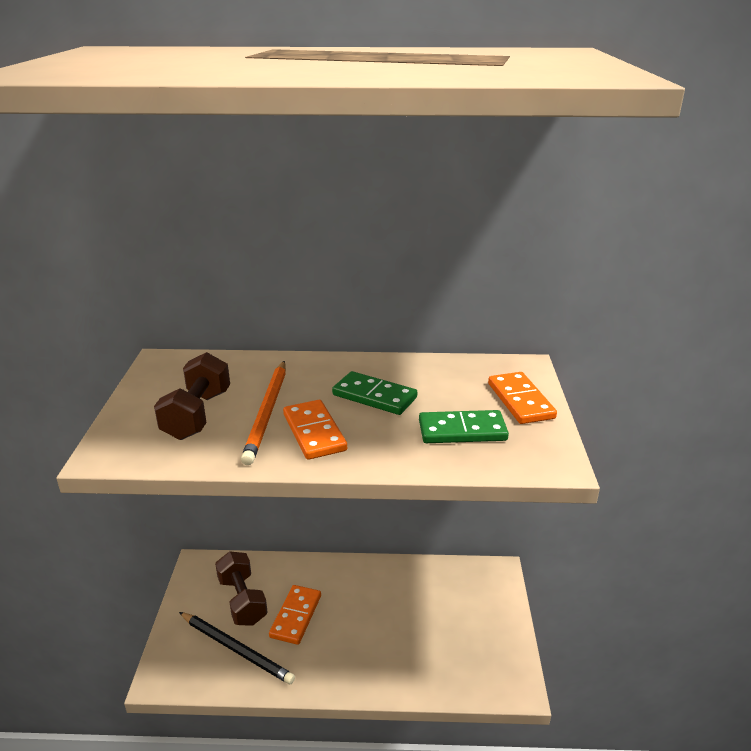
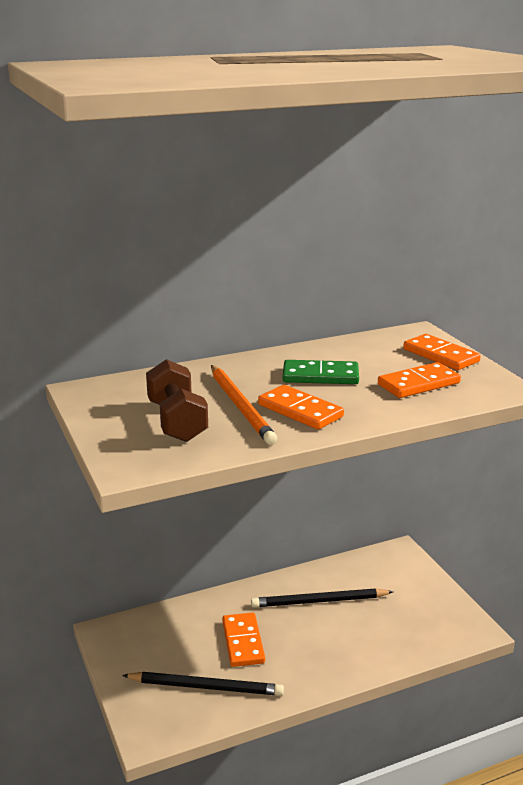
camera: 25 degrees left, 5 degrees down
(242, 600) = (178, 646): brown dumbbell -> none
(388, 599) = (319, 601): none -> black pencil
(462, 431) = (418, 384): green domino -> orange domino

